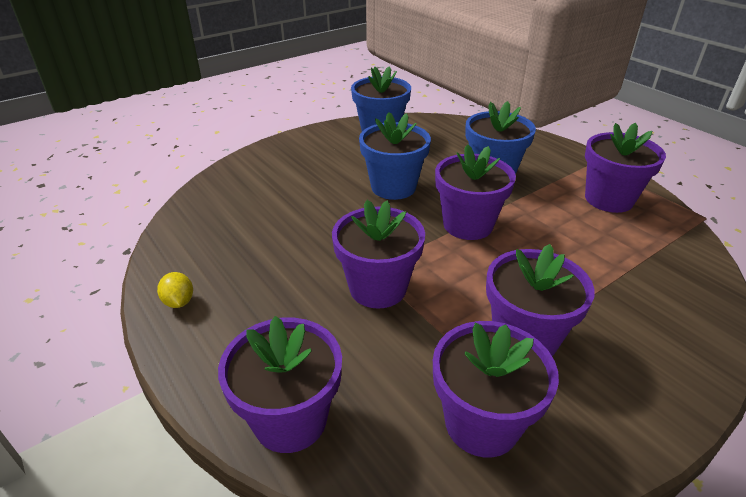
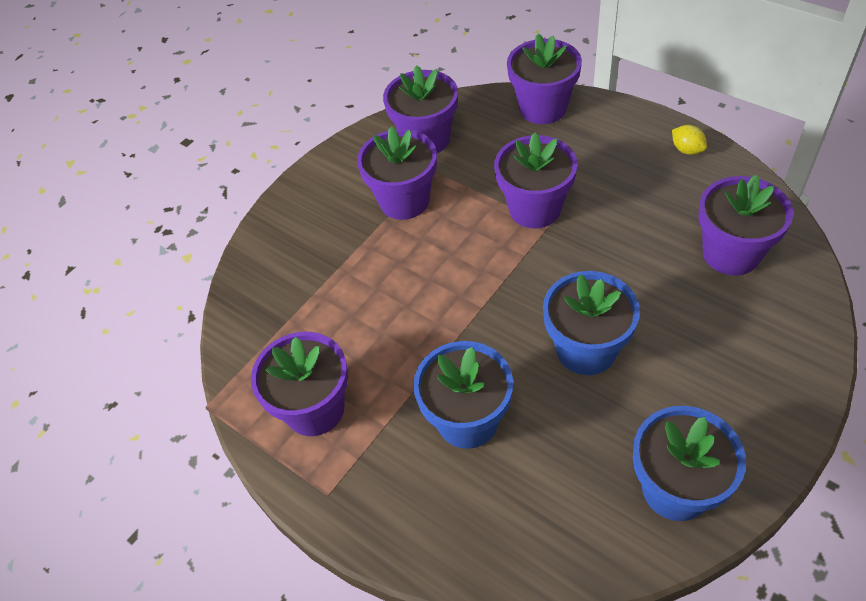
camera: 170 degrees right, 15 degrees up
(468, 225) = (476, 310): purple flower pot -> purple flower pot (731, 253)

